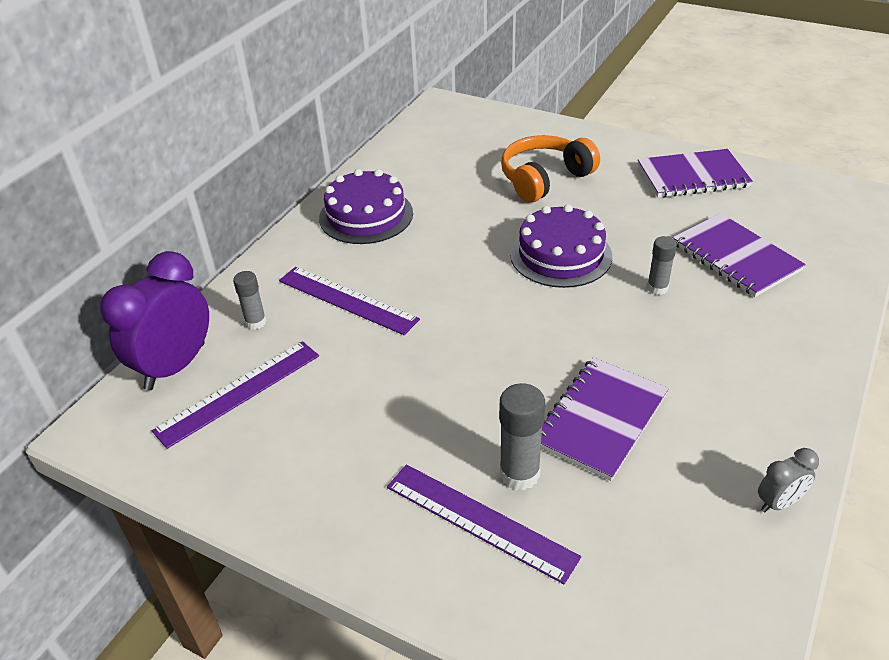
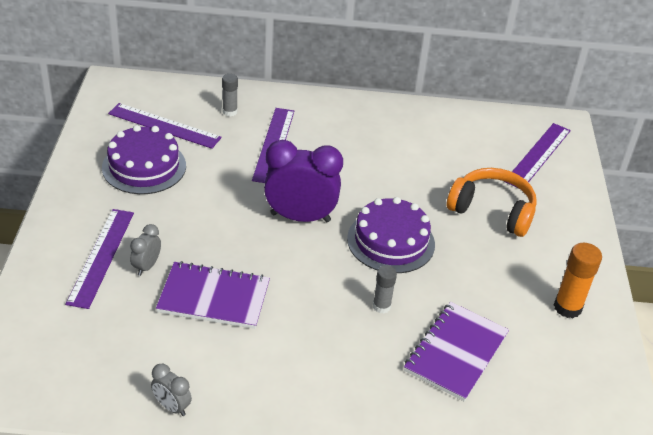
camera: 60 degrees right, 0 degrees up
(175, 366) = (174, 93): purple clock -> purple clock (300, 217)
(366, 215) = (374, 126): purple cake -> purple cake (144, 166)
(478, 130) = (538, 155): none -> purple ruler
(519, 474) = (147, 266): grey glue stick -> grey clock
(692, 176) = (567, 307): purple notebook -> orange glue stick

